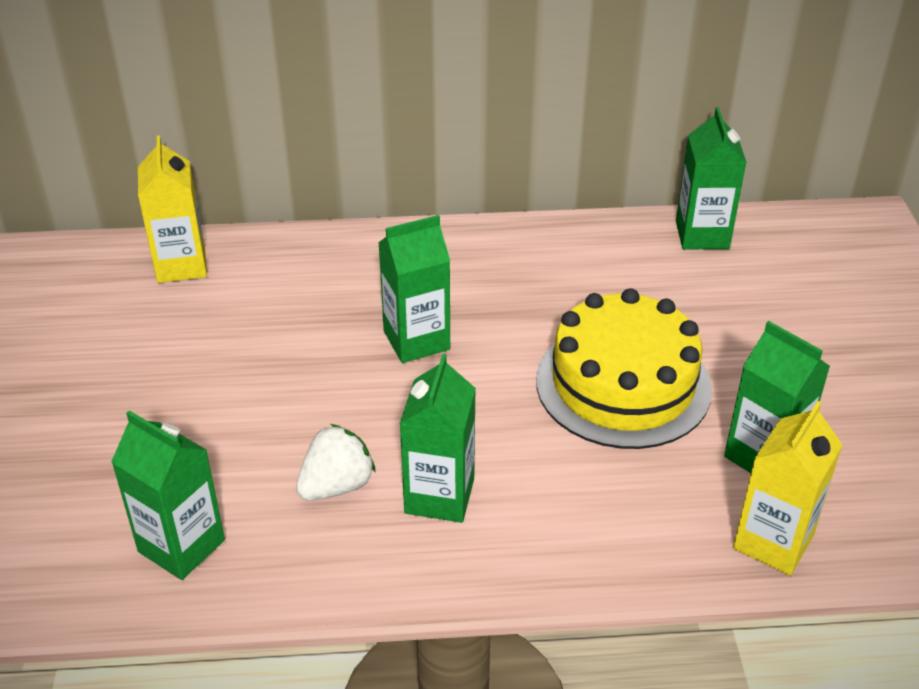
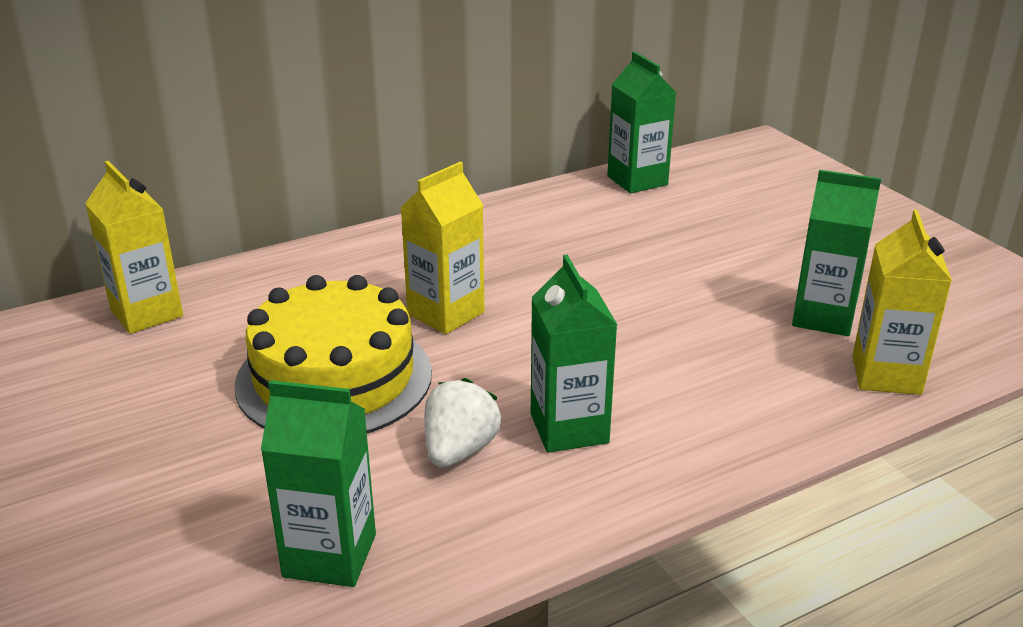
camera: 25 degrees left, 10 degrees down
(416, 340) = (446, 313): green carton -> yellow carton
(623, 384) = (663, 298): yellow cake -> yellow cake (334, 378)

